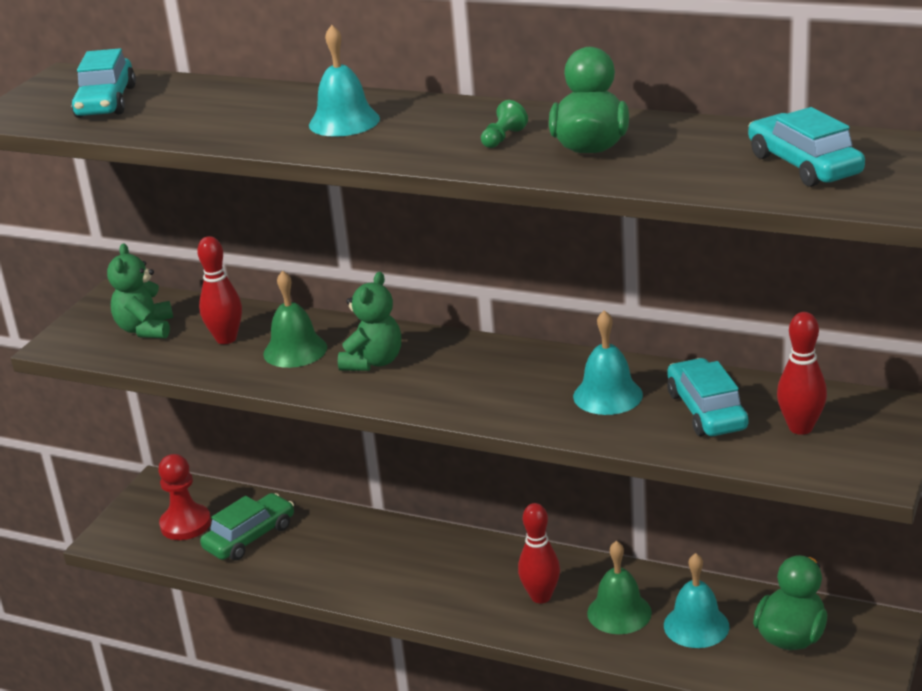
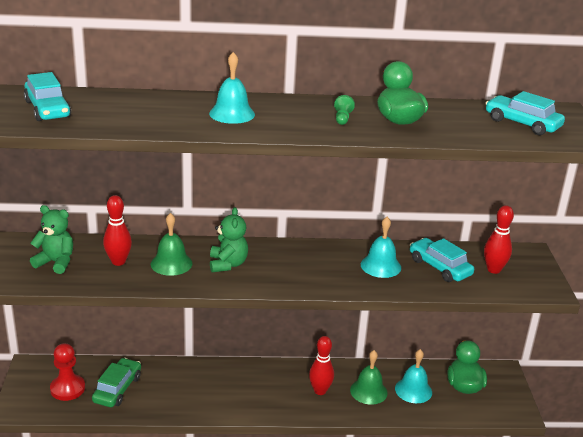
camera: 30 degrees left, 0 degrees up
(145, 329) = (56, 262): green teddy bear -> green teddy bear turned 135 degrees clockwise

